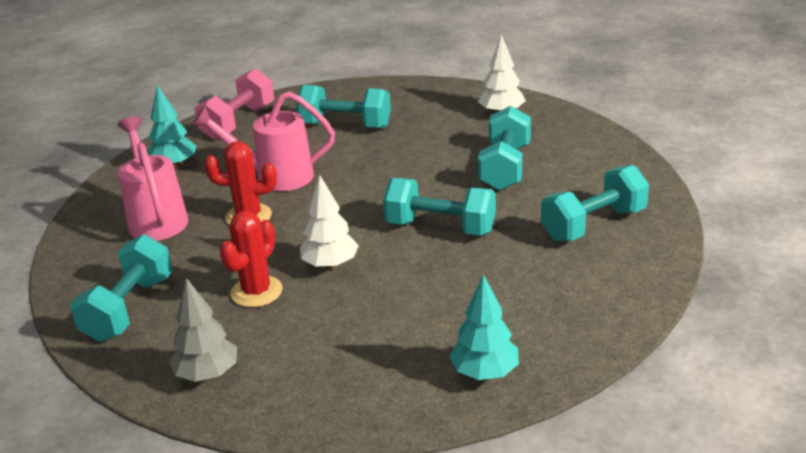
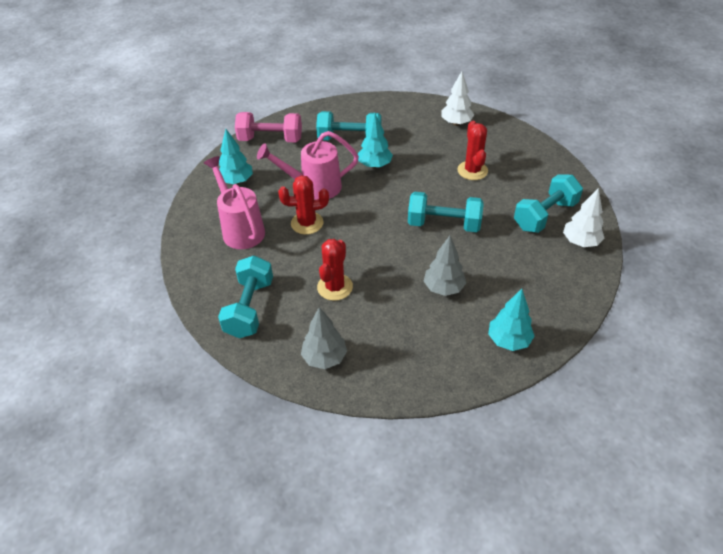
camera: 10 degrees left, 15 degrees up
(238, 122) = (270, 139): pink dumbbell -> pink dumbbell turned 75 degrees clockwise
(330, 265) = (378, 261): white tree -> white tree (580, 242)
(368, 155) = (375, 165): none -> turquoise tree
(411, 302) = (443, 288): none -> grey tree
(505, 167) = (472, 170): turquoise dumbbell -> red cactus

